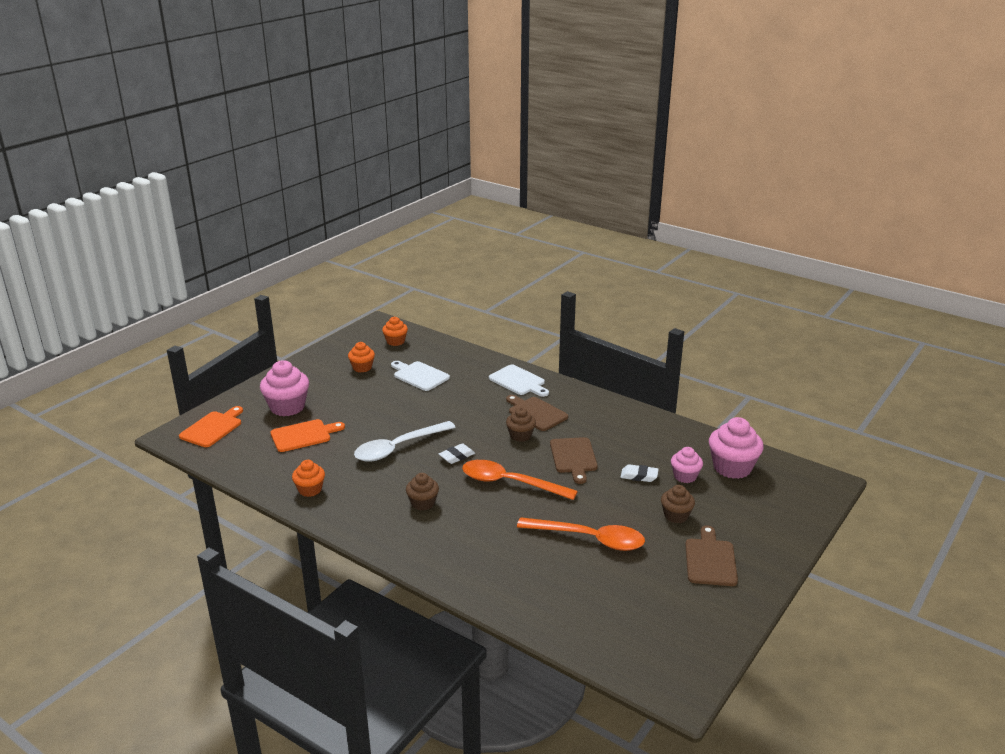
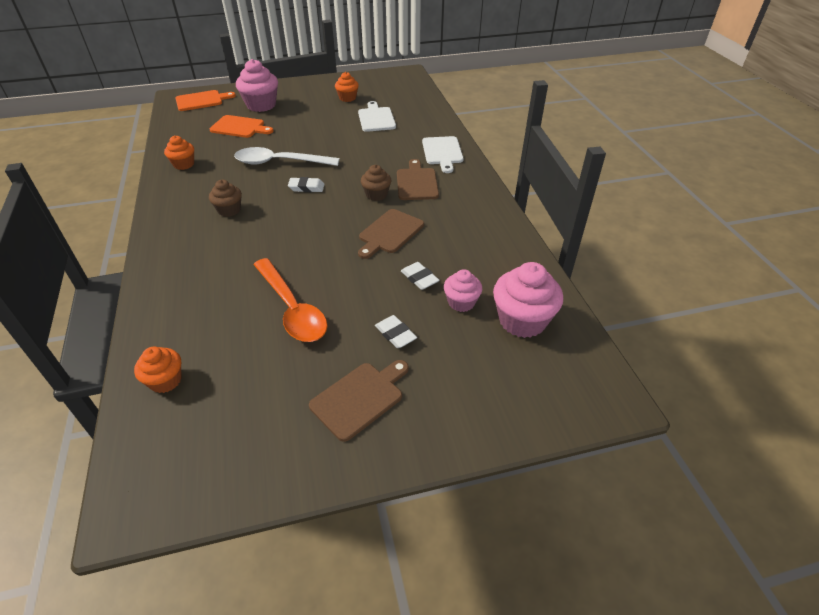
camera: 40 degrees right, 15 degrees up
(395, 341) = (398, 89): orange cupcake -> orange cupcake (165, 380)
(510, 483) = (309, 227): orange spoon -> none
(676, 516) = (395, 334): brown cupcake -> white eraser

